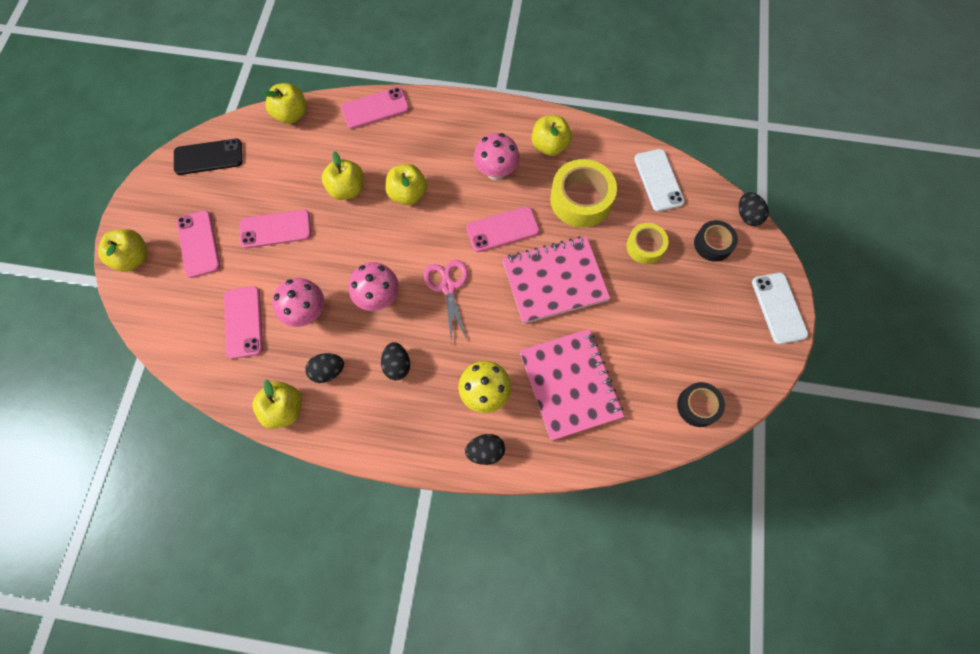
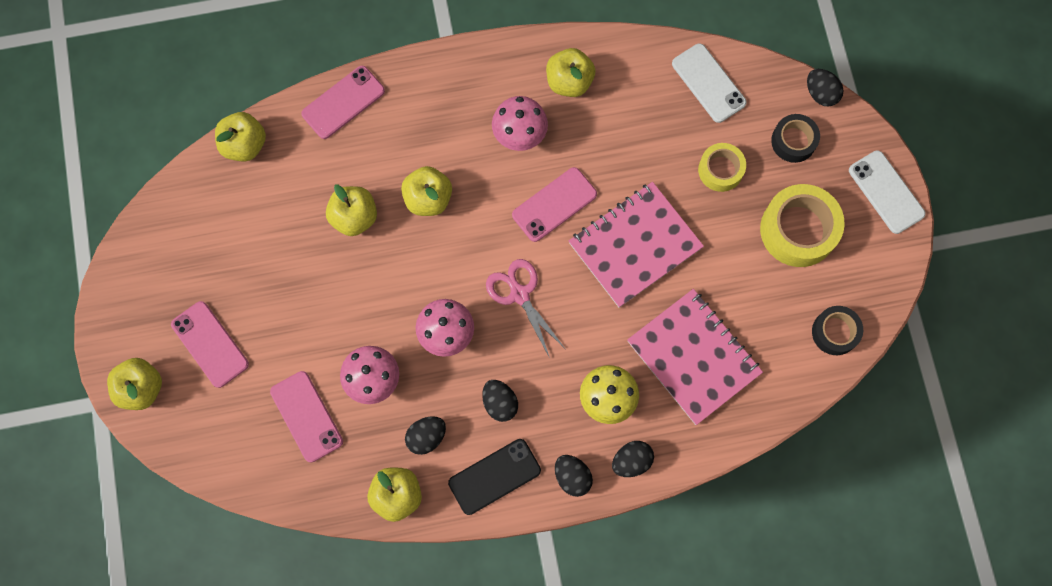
camera: 20 degrees left, 5 degrees up
(208, 157) = (169, 234): black phone -> black phone (494, 476)
(275, 229) = (292, 295): pink phone -> none
(431, 446) = (572, 477): none -> black egg
(581, 199) = (629, 137): yellow tape -> yellow tape (798, 230)

